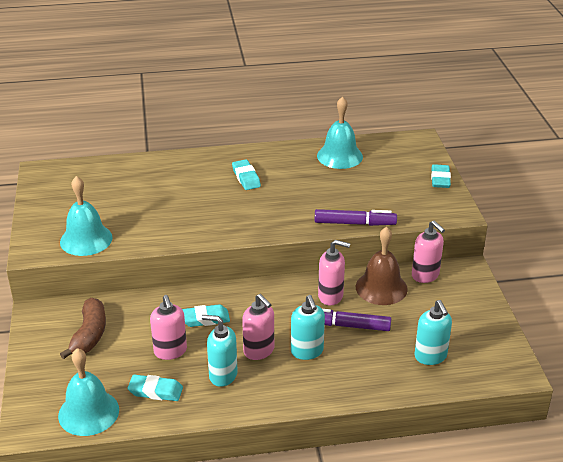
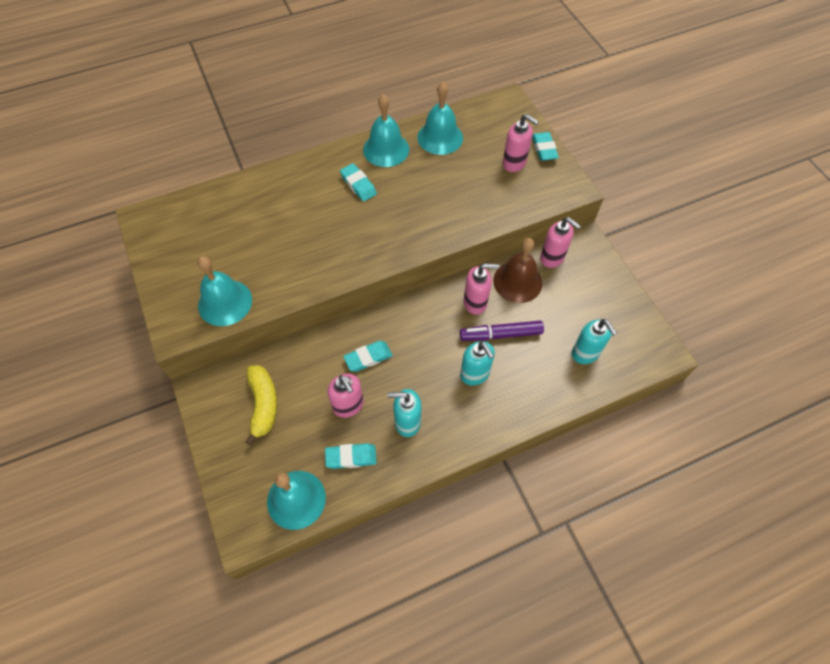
camera: 15 degrees left, 25 degrees up
(89, 335) = (263, 404): brown banana -> yellow banana
(259, 351) = (431, 384): pink soap dispenser -> pink soap dispenser (514, 163)
(283, 157) = (386, 149): none -> turquoise bell
(355, 223) = (482, 223): purple marker -> none

